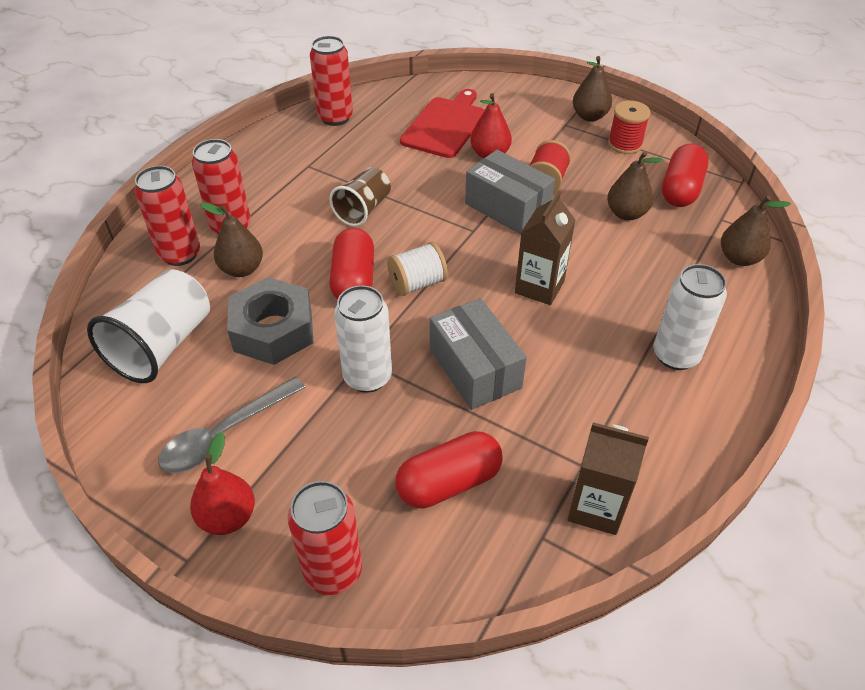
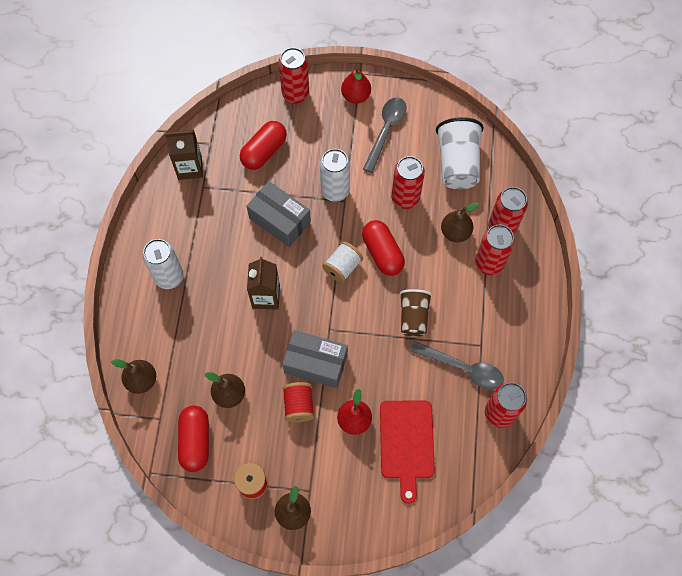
camera: 155 degrees right, 20 degrees up
(273, 330) = (405, 198): grey nut -> red can
(343, 155) = (463, 368): none -> grey spoon

